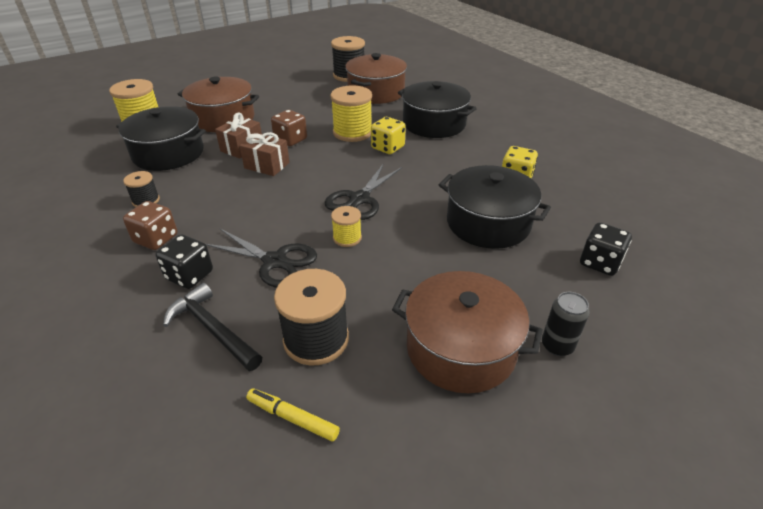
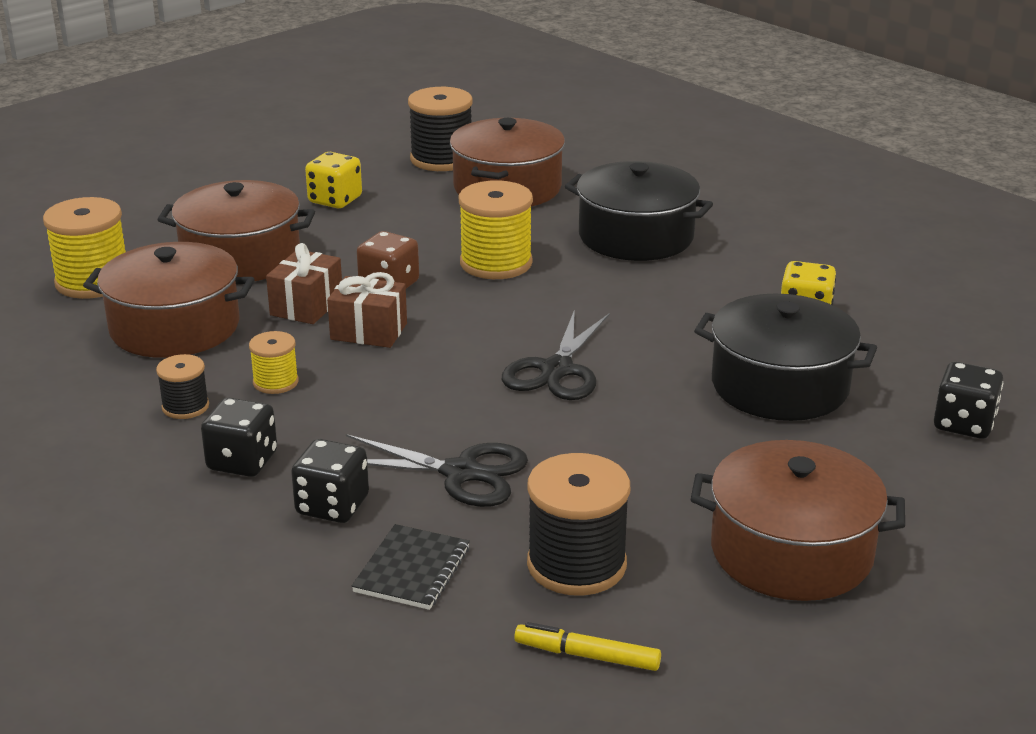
camera: 10 degrees left, 10 degrees down
(156, 239) = (242, 461): brown dice -> black dice
(168, 153) = (175, 327): black pot -> brown pot
(212, 329) = (412, 570): black hammer -> black notebook
(347, 238) = (562, 429): yellow spool -> yellow spool (275, 382)
(387, 147) = (570, 284): yellow dice -> yellow dice (335, 200)
(557, 345) = (925, 533): black can -> none

